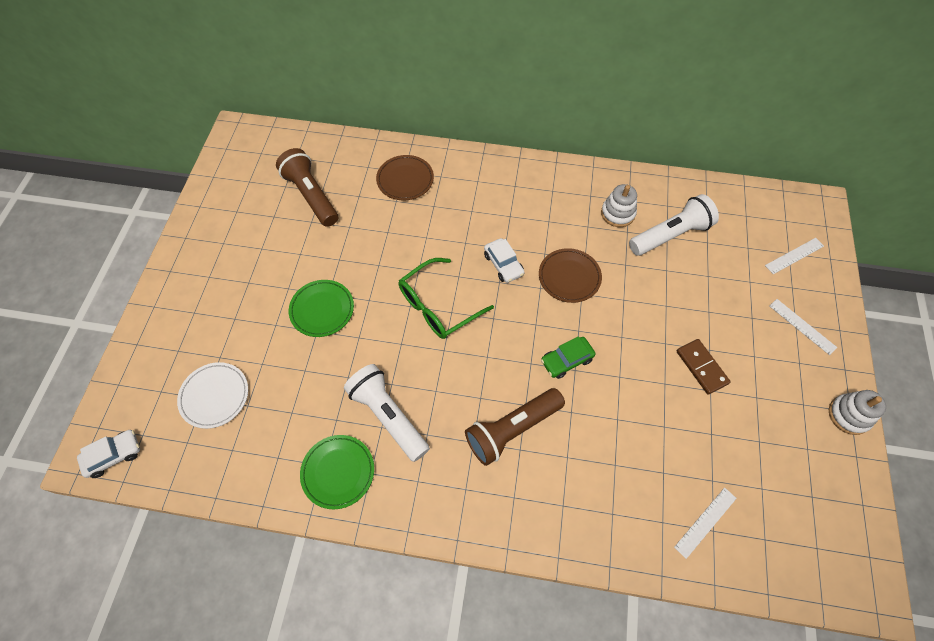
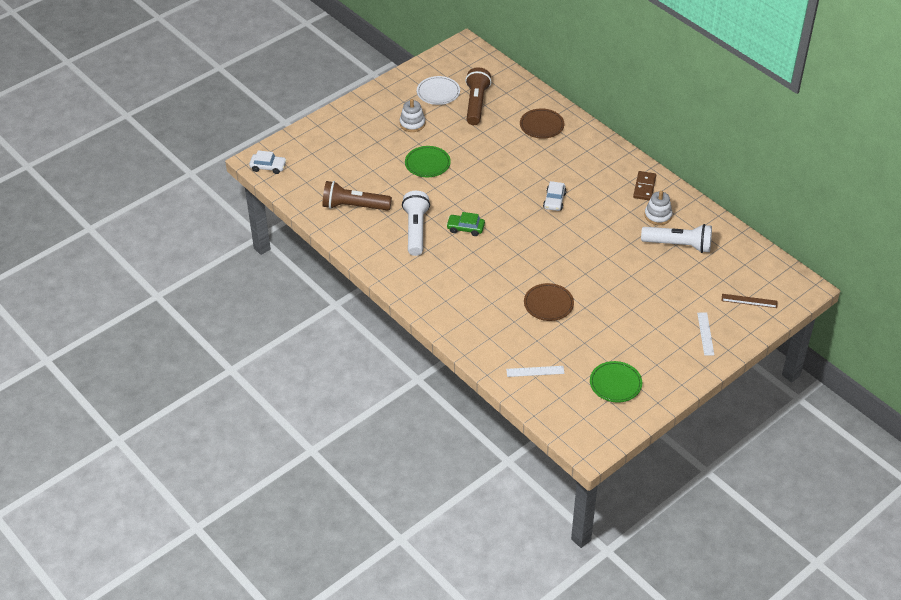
camera: 40 degrees right, 15 degrees down
(214, 396) = (336, 170): white plate -> white plate (438, 92)
(338, 472) = (368, 237): green plate -> green plate (615, 384)
(438, 306) = (494, 198): green glasses -> none
(512, 429) = (475, 274): brown flashlight -> brown flashlight (354, 206)
(566, 360) = (540, 264): green car -> green car (465, 228)
(569, 277) = (587, 229): brown plate -> brown plate (548, 304)
(701, 367) = (616, 313): brown domino -> brown domino (644, 187)
(794, 256) = (749, 301): white ruler -> brown ruler
(849, 415) = (678, 385): white stacking toy -> white stacking toy (412, 124)

